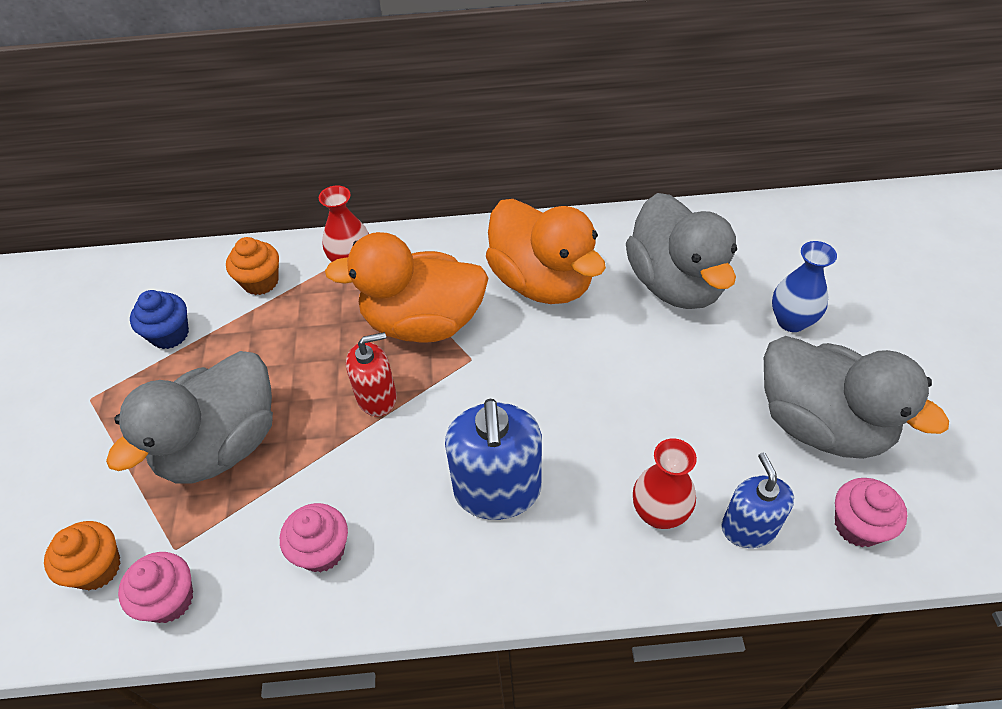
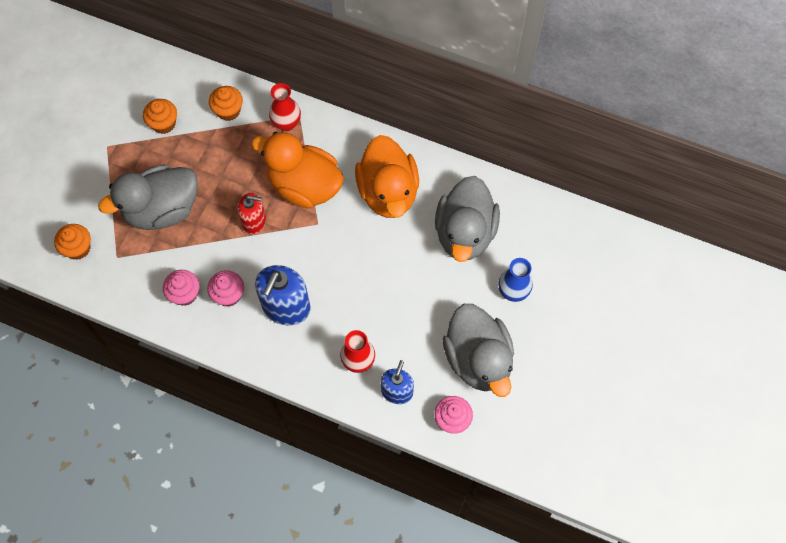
camera: 25 degrees right, 15 degrees up
(169, 599) = (105, 282): pink cupcake -> pink cupcake (228, 295)
(170, 334) = (164, 124): blue cupcake -> orange cupcake

